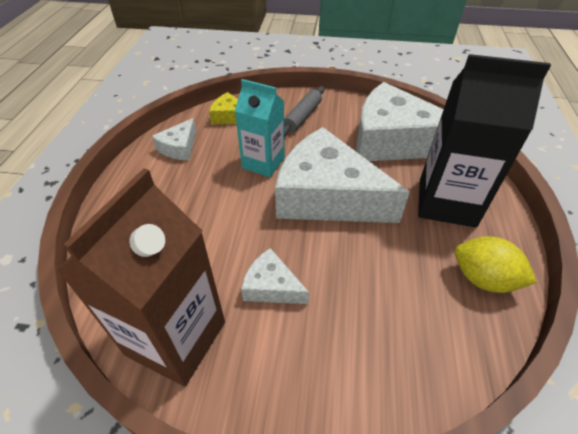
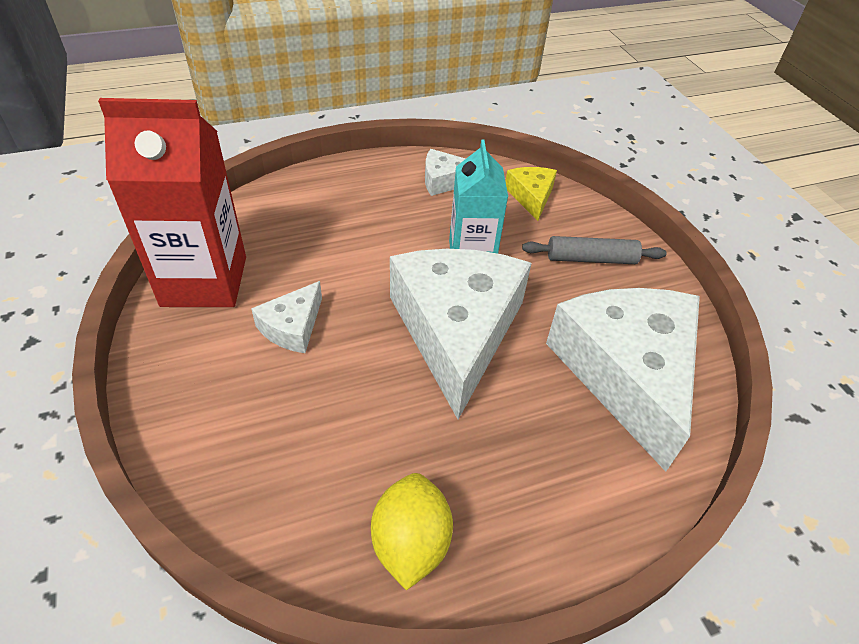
camera: 60 degrees right, 0 degrees up
(176, 338) = (204, 281): brown carton -> red carton
(271, 286) = (292, 327): white cheese -> white cheese turned 150 degrees counterclockwise
(446, 202) = (536, 469): black carton -> none

